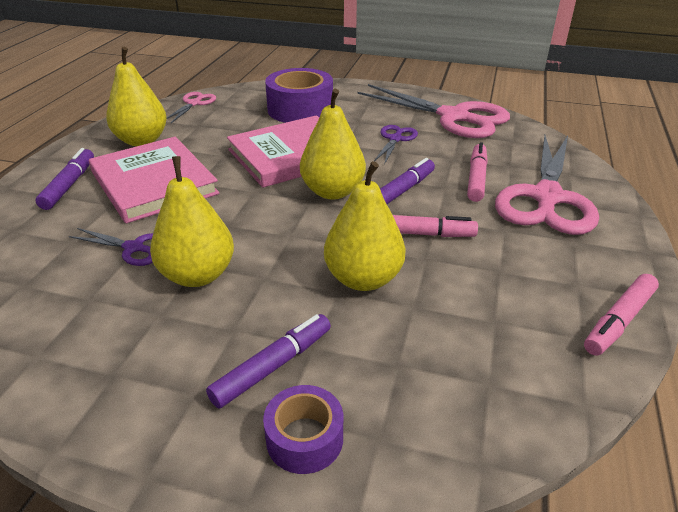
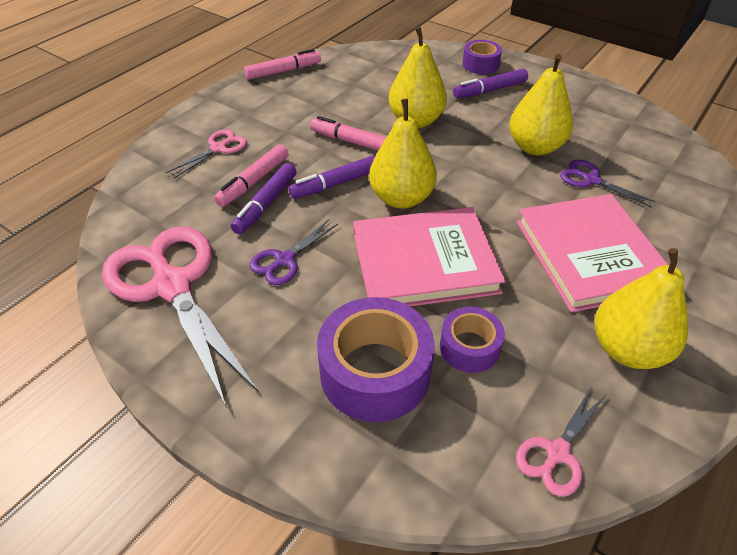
camera: 160 degrees left, 10 degrees up
(69, 185) = (691, 276): purple marker -> purple marker (266, 204)
(247, 125) = (469, 347): none -> purple tape
(546, 198) = (218, 148): pink scissors -> pink scissors, size x0.47

